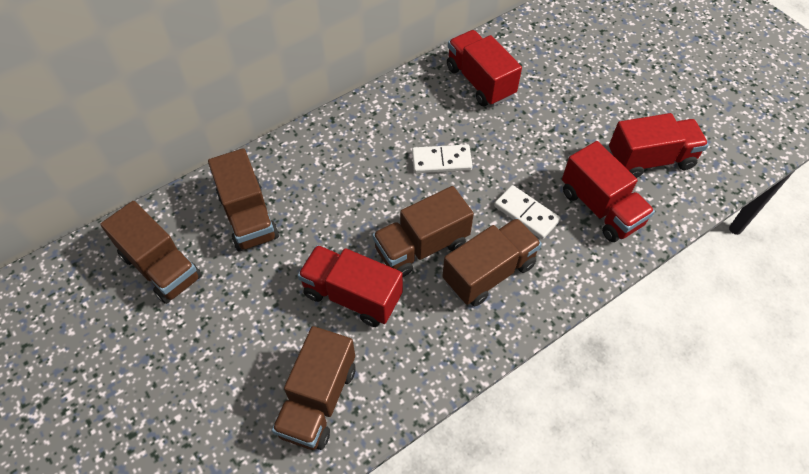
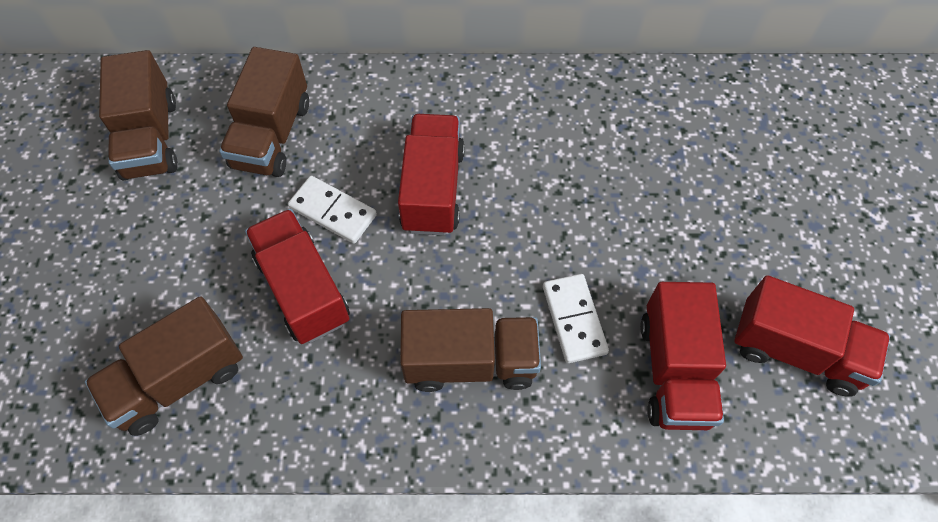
camera: 35 degrees right, 5 degrees up
(421, 246) = (421, 282): brown truck -> none
(441, 161) = (526, 195): white domino -> white domino (333, 211)
(480, 82) = (653, 124): red truck -> red truck (433, 189)

